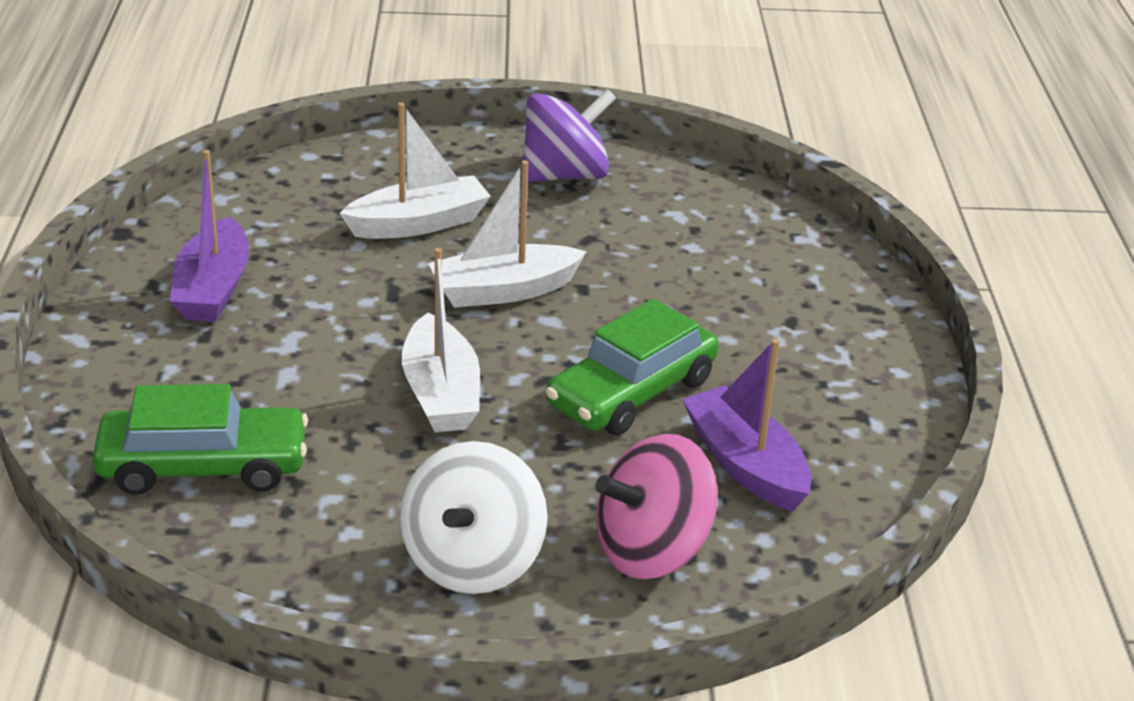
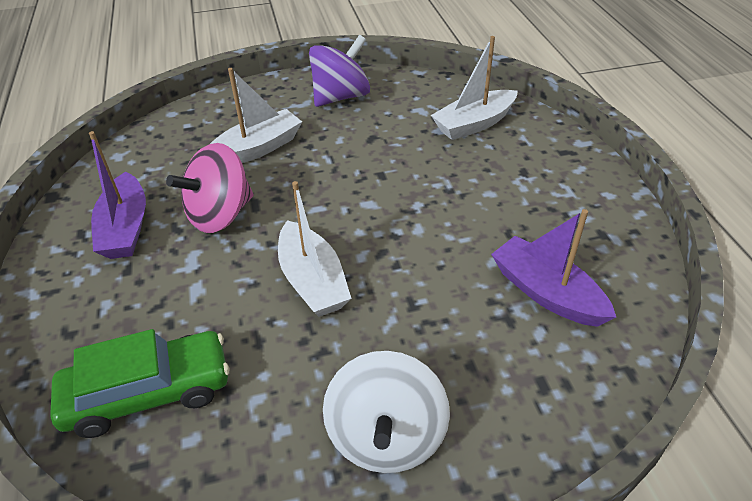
camera: 10 degrees left, 10 degrees up
(503, 291) = (330, 188): white boat -> white boat (474, 124)
(631, 393) = (445, 250): green car -> none
(652, 551) = (515, 389): pink spinning top -> pink spinning top (220, 215)

